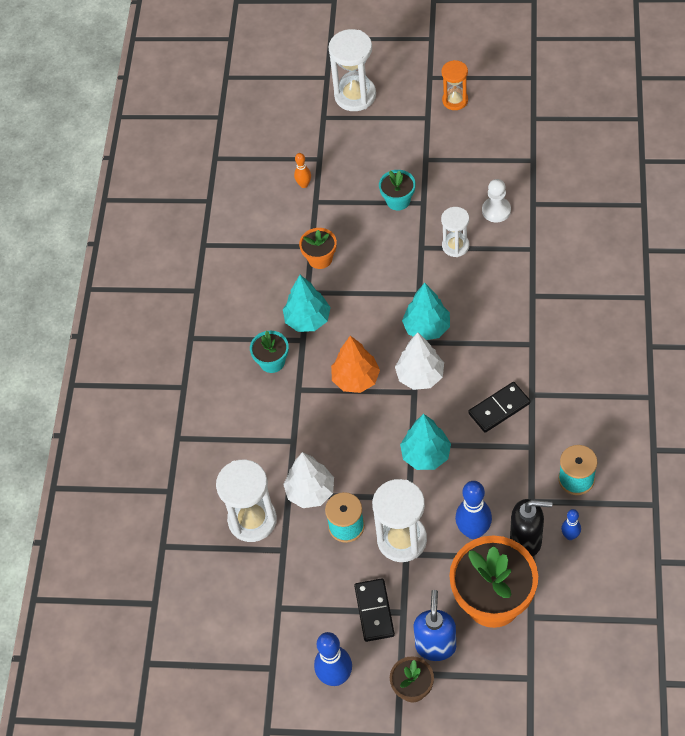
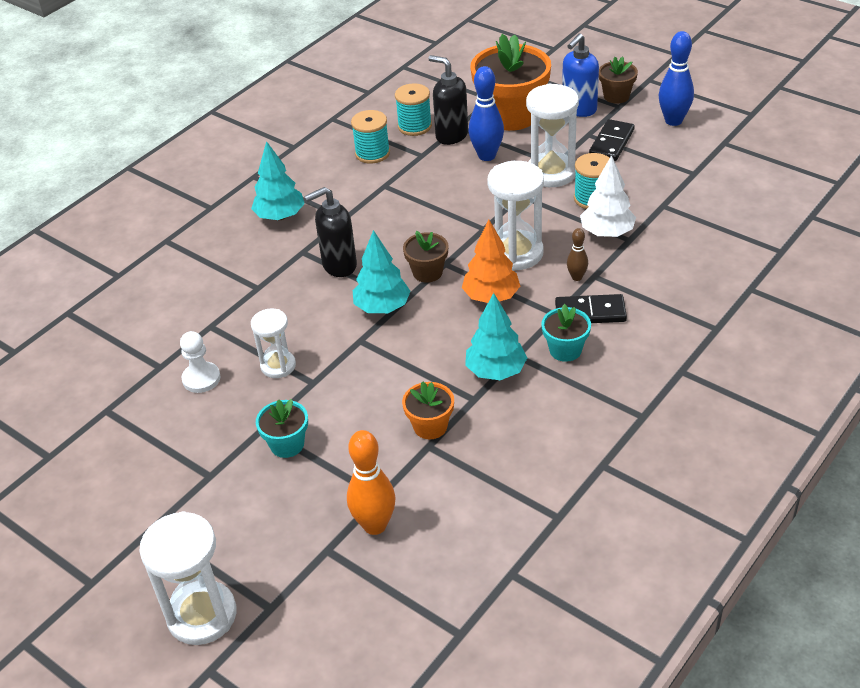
camera: 150 degrees left, 15 degrees down
(252, 520) = (678, 235): white hourglass -> white hourglass (516, 253)
(304, 184) = (375, 525): orange bowling pin -> orange bowling pin, size x1.85
(305, 432) = (577, 277): none -> brown bowling pin
(420, 376) = (427, 272): white tree -> brown flower pot
(425, 455) = (479, 216): turquoise tree -> turquoise tree (280, 216)
(455, 100) = (99, 530): orange hourglass -> none
(492, 346) = (339, 265): none -> black soap dispenser
(499, 408) = (383, 219): black domino -> black domino (590, 312)
(570, 536) = (414, 126): blue bowling pin -> turquoise spool

